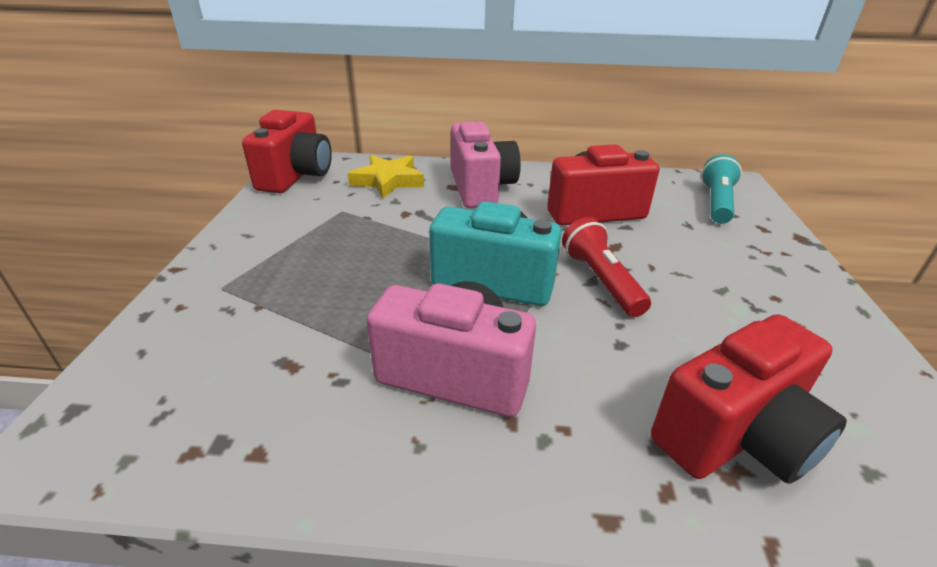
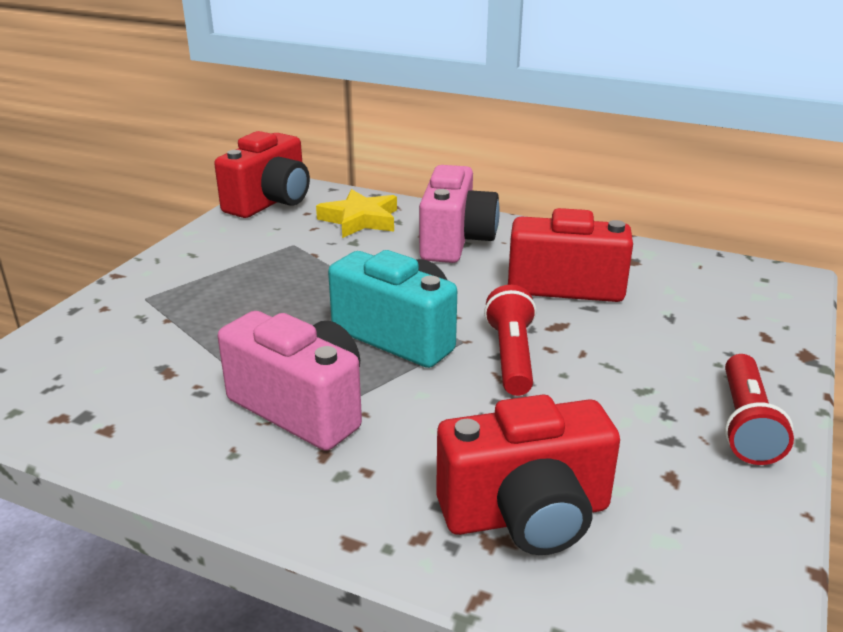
camera: 20 degrees right, 5 degrees down
(716, 203) = (733, 299): turquoise flashlight -> none
(815, 303) = (746, 424): none -> red flashlight

